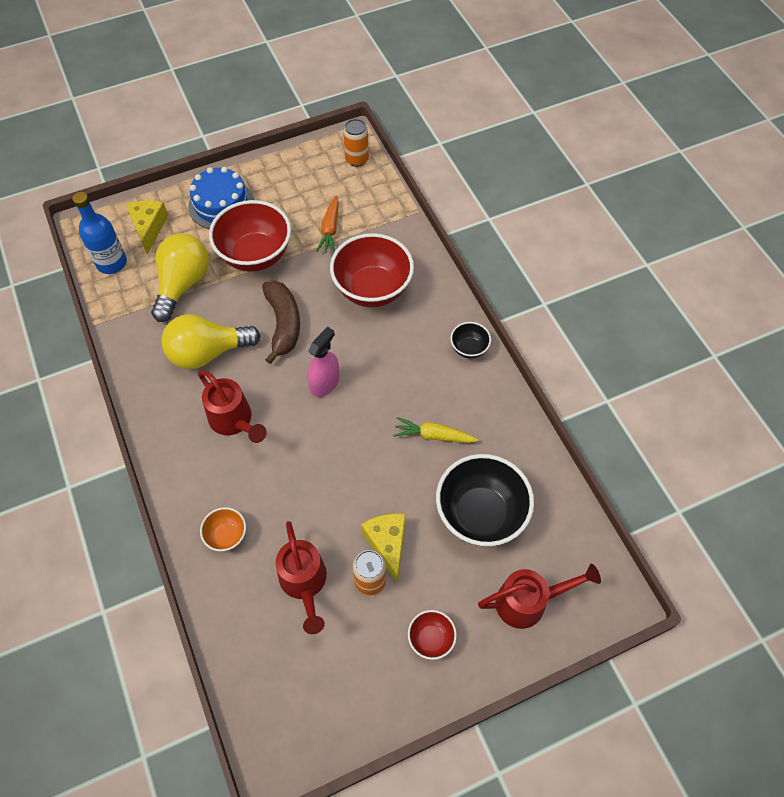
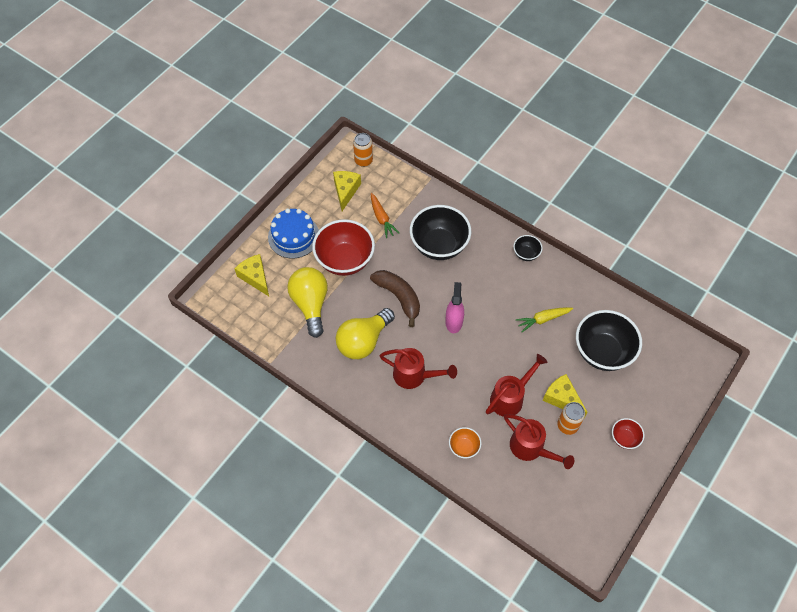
camera: 30 degrees left, 0 degrees up
(111, 263) = (248, 314): blue bottle -> none
(313, 182) = (345, 191): none -> yellow cheese
(372, 289) = (439, 245): red bowl -> black bowl
(528, 602) = (662, 387): red watering can -> red watering can (510, 398)

